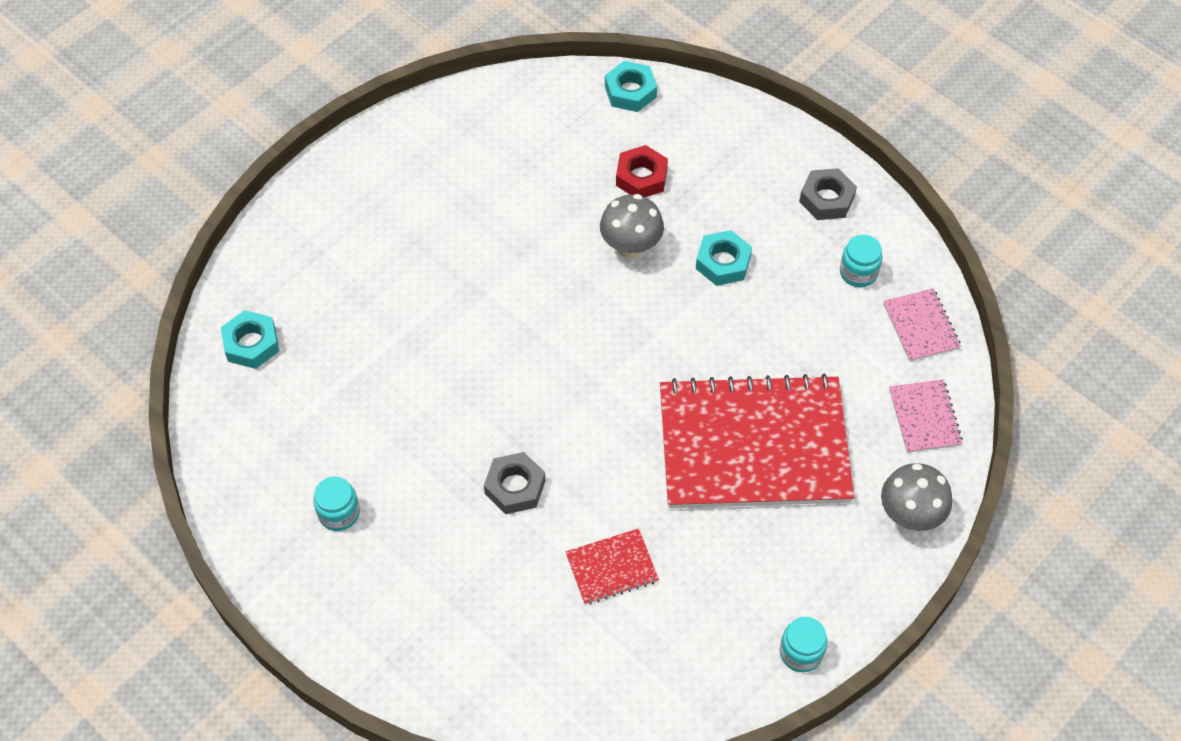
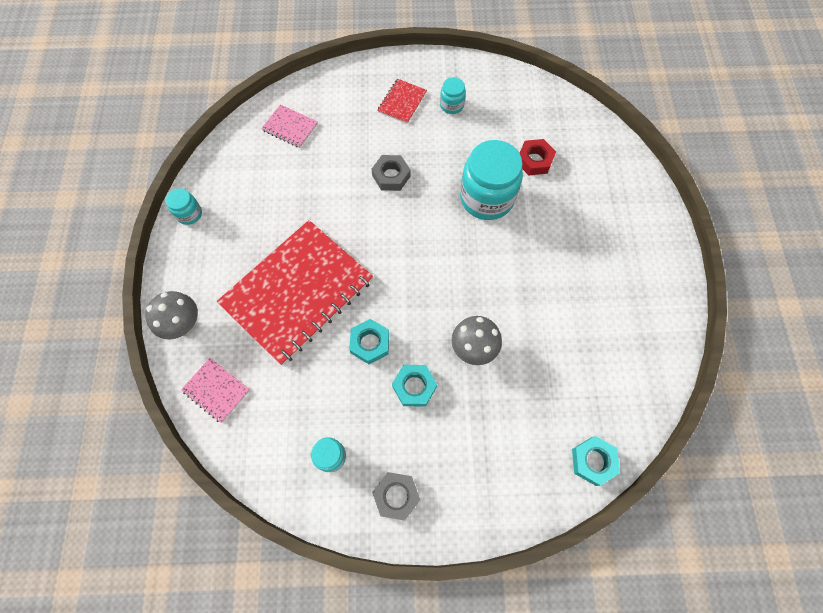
camera: 135 degrees right, 10 degrees up
(251, 344) = (581, 135): turquoise nut -> turquoise nut (370, 343)
(442, 369) = (486, 198): none -> turquoise jar
(611, 568) = (311, 179): red notebook -> red notebook (402, 102)
(641, 177) = (517, 401): red nut -> red nut (534, 160)
(921, 326) = (262, 452): pink notebook -> pink notebook (290, 127)

